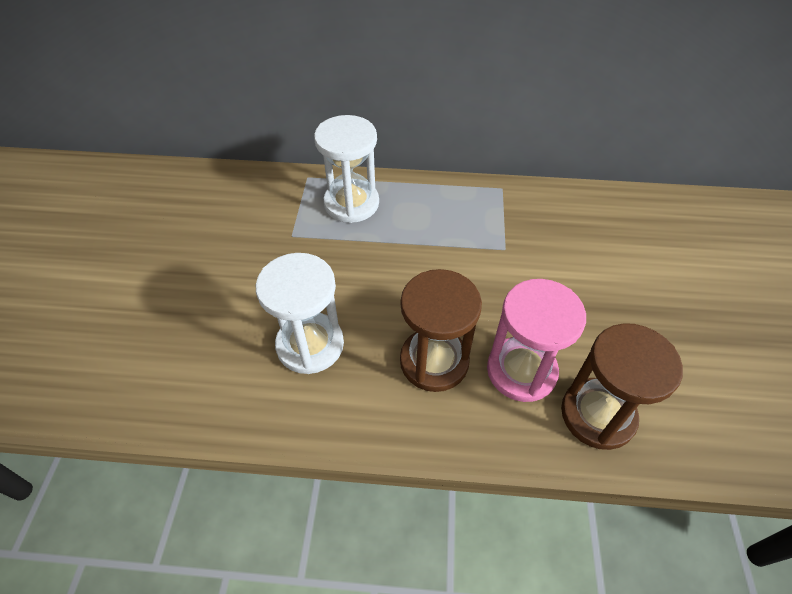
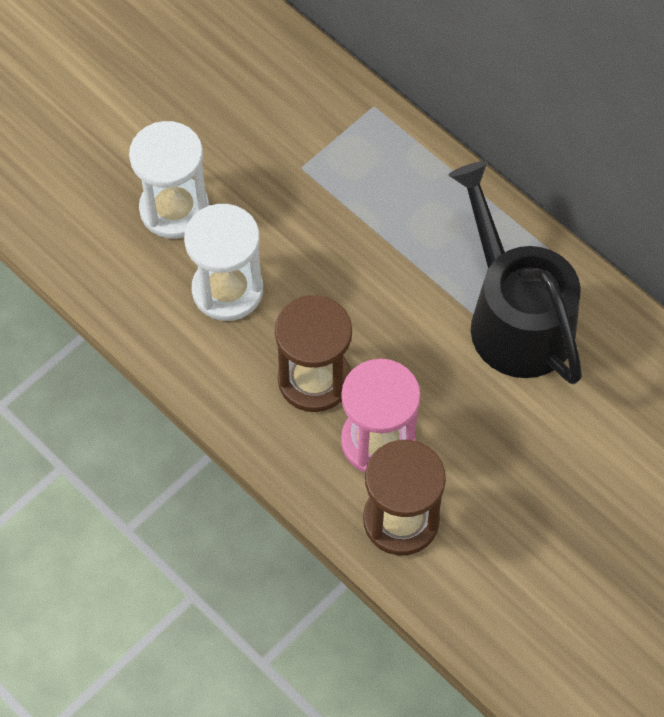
camera: 40 degrees right, 10 degrees up
(351, 203) = (389, 169): white hourglass -> white hourglass (174, 209)
(515, 234) = (515, 317): none -> black watering can

